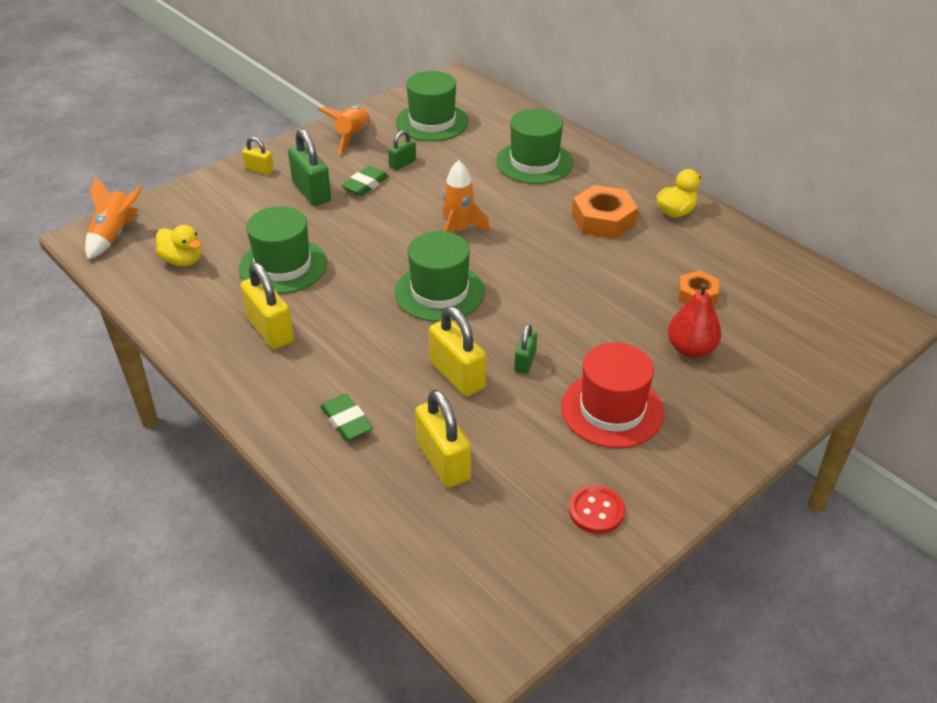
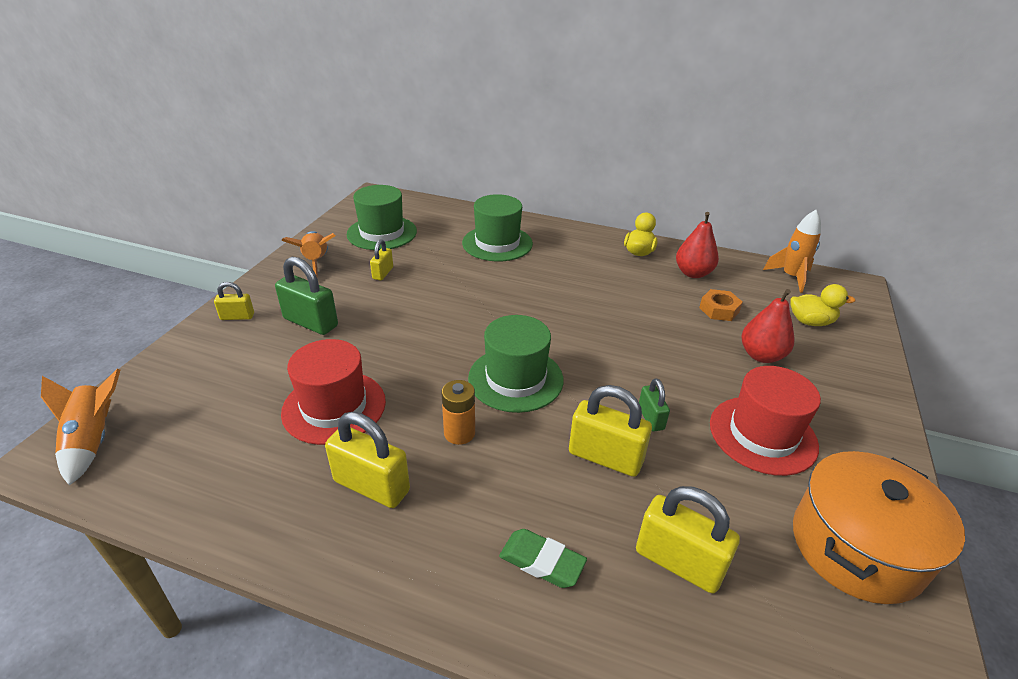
camera: 30 degrees left, 5 degrees down
(183, 260) = (206, 441): yellow duck -> yellow duck (810, 322)
(283, 266) = (334, 407): green hat -> red hat
(360, 317) = (459, 433): none -> orange battery
(365, 185) = (362, 301): green eraser -> none
(402, 163) = (383, 273): green padlock -> yellow padlock
(459, 231) = (484, 317): orange rocket -> orange rocket (791, 277)
(596, 511) = (856, 547): red button -> orange pot
(603, 220) = (593, 273): orange nut -> none
(711, 251) = (693, 273): none -> red pear

